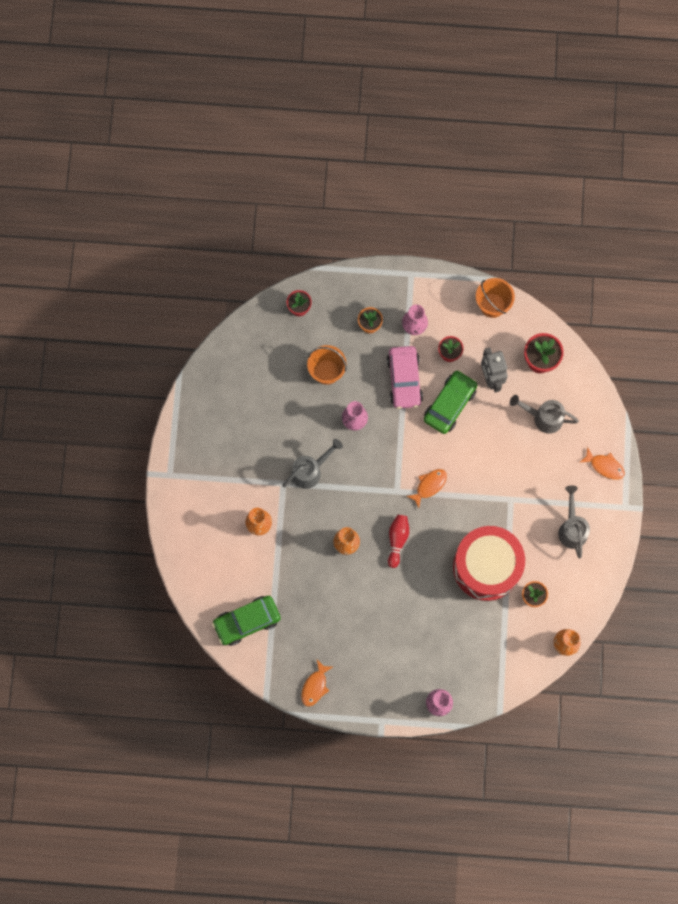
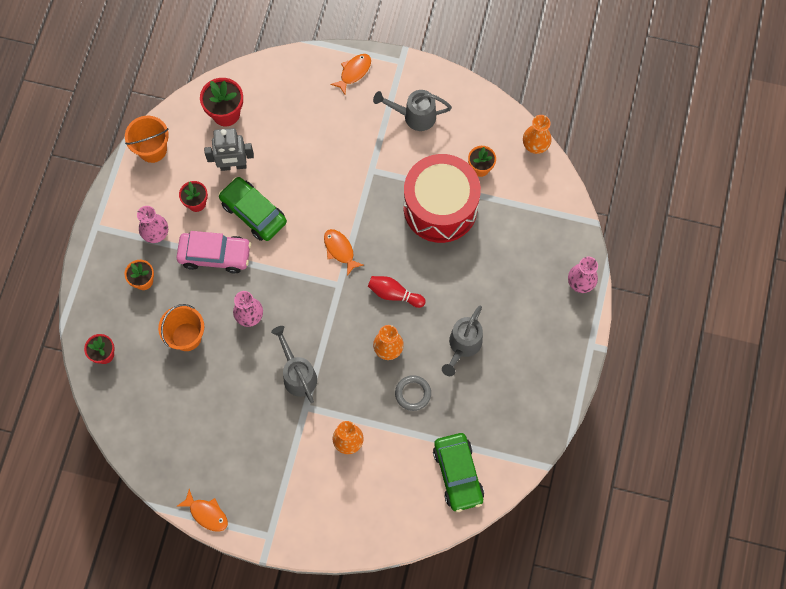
camera: 80 degrees left, 5 degrees down
(310, 571) = (413, 393): none -> grey ring
(315, 686) = (543, 410): orange fish -> orange fish (207, 513)
(543, 417) = (289, 121): grey watering can -> grey watering can (463, 346)

